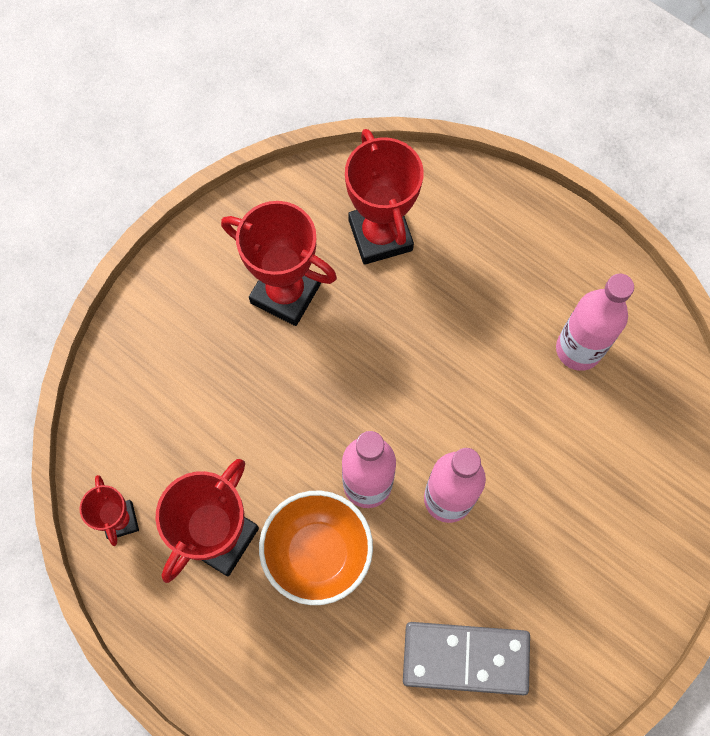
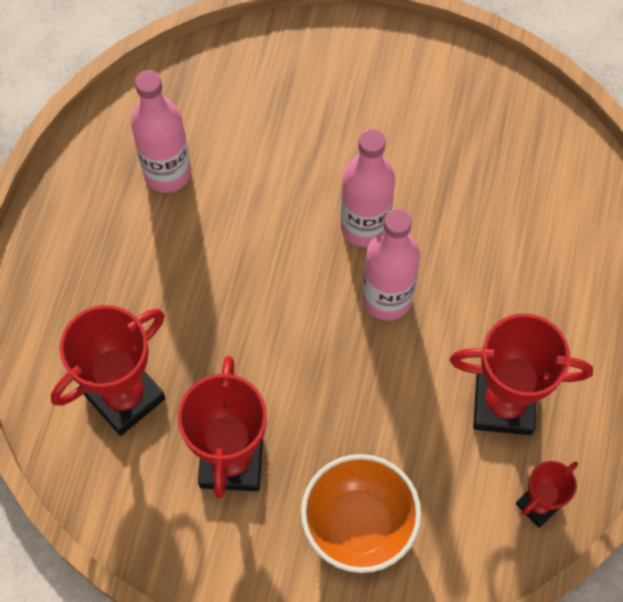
camera: 115 degrees left, 5 degrees down
(317, 553) = (471, 313): orange bowl -> orange bowl (359, 525)
(465, 658) = (493, 160): grey domino -> none

